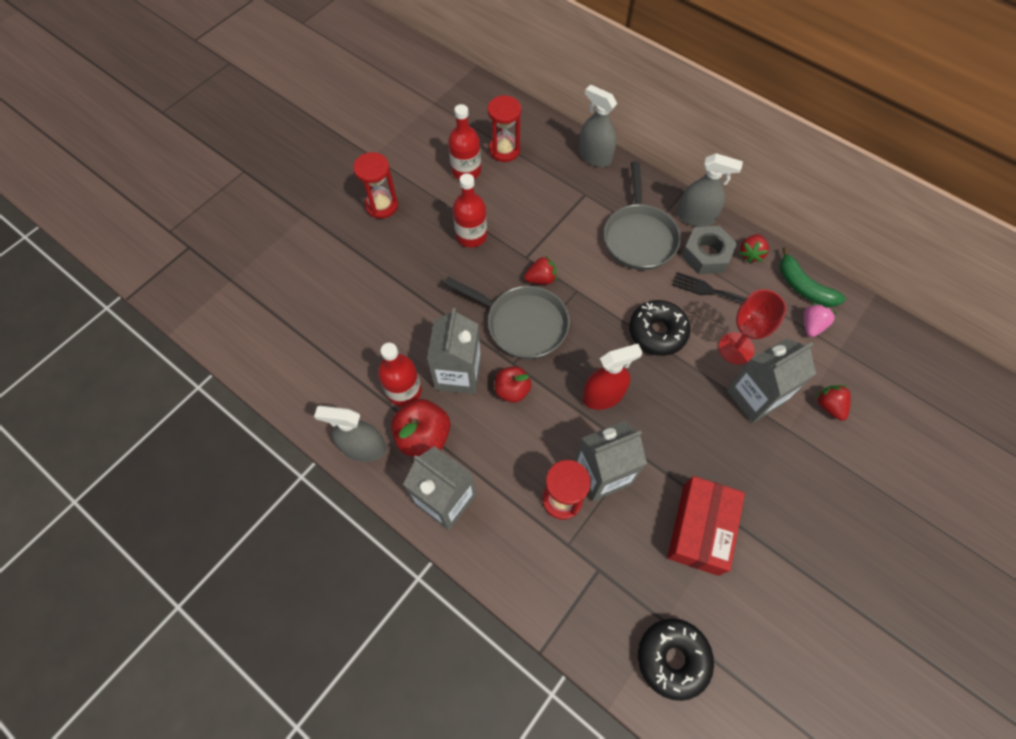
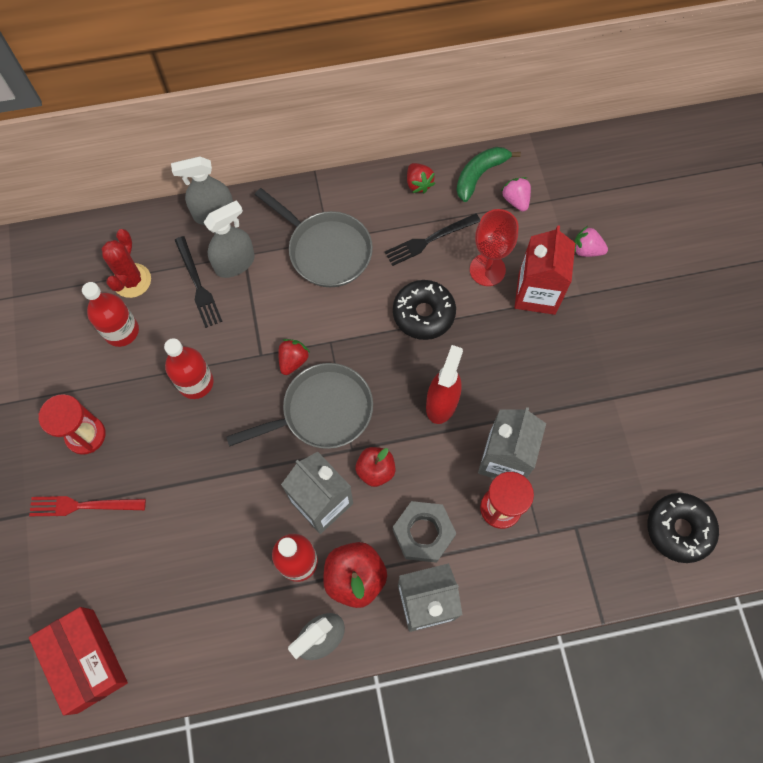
camera: 50 degrees left, 5 degrees up
(336, 239) = (83, 505): none -> red fork
(504, 150) = (132, 280): red hourglass -> red cactus
(538, 185) = (198, 285): none -> black fork
(695, 217) = (348, 192): grey spray bottle -> grey spray bottle (235, 263)
(700, 529) = (604, 425): red box -> red box (85, 660)
(706, 254) = (389, 216): grey nut -> grey nut (423, 533)
(755, 396) = (536, 293): grey carton -> red carton
(803, 287) = (480, 175): green banana -> green banana turned 135 degrees clockwise
(829, 406) = (586, 250): red strawberry -> pink strawberry

